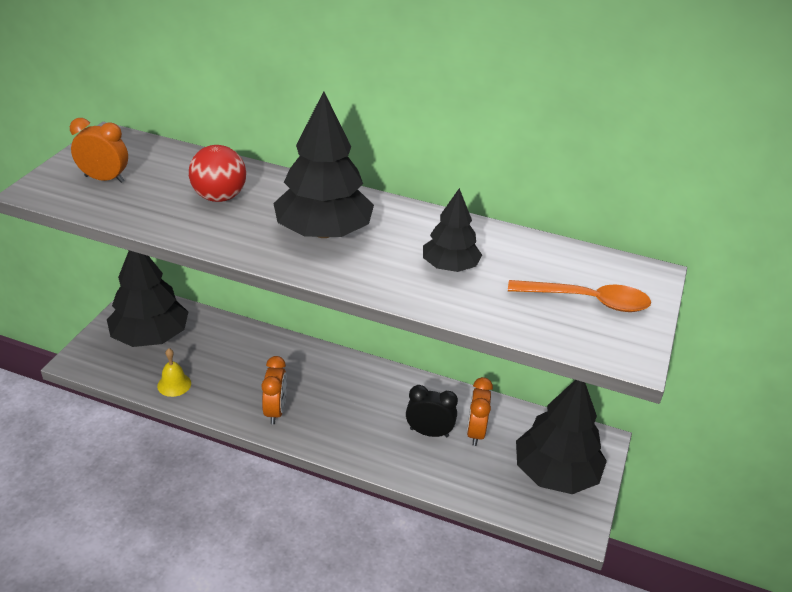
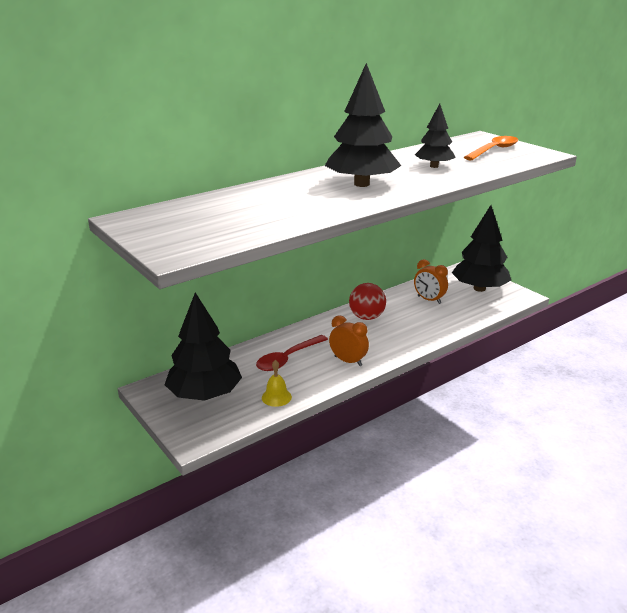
camera: 55 degrees left, 10 degrees down
(104, 179) = (194, 230): orange clock -> none
(219, 197) = (278, 201): red ball -> red ball (366, 317)
(249, 364) = (288, 358): none -> red spoon
(429, 432) = (417, 314): black clock -> none

